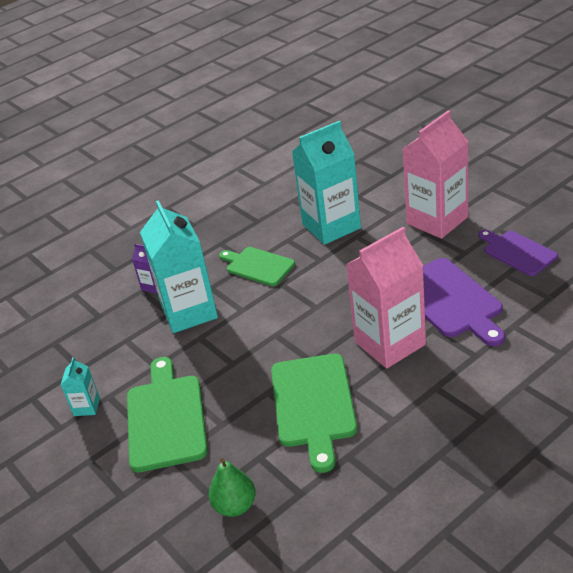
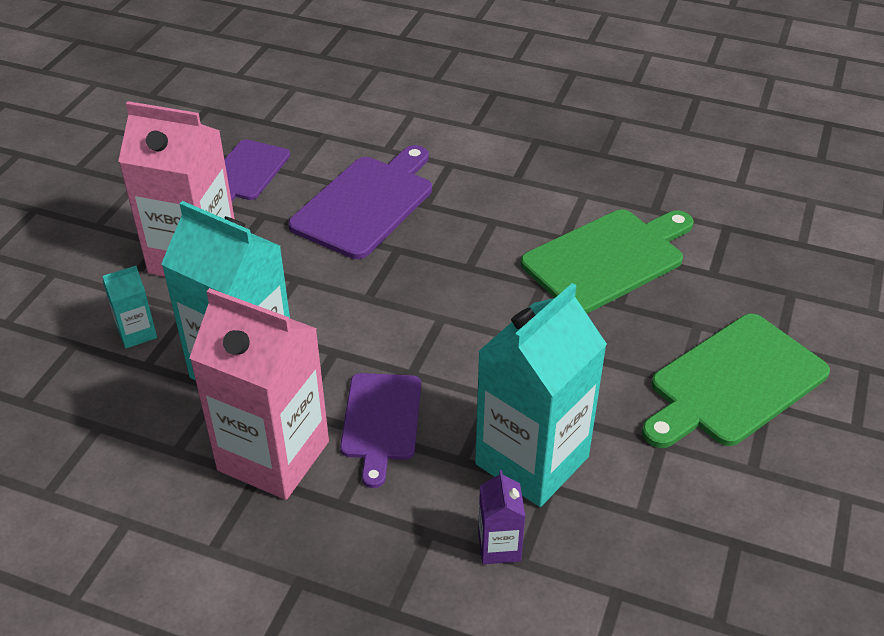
camera: 125 degrees left, 5 degrees up
(87, 407) = (790, 485): turquoise carton -> turquoise carton (137, 333)
(235, 506) = (784, 267): green pear -> none
(258, 266) = (381, 421): green cutting board -> purple cutting board
(390, 343) = (470, 230): pink carton -> pink carton (273, 456)

